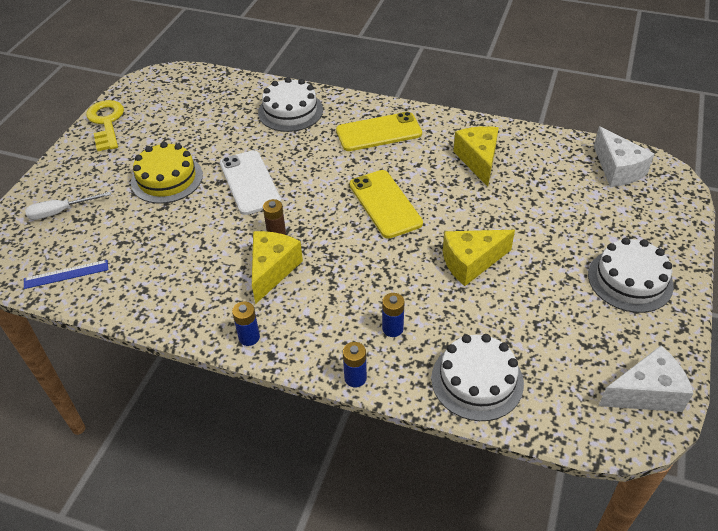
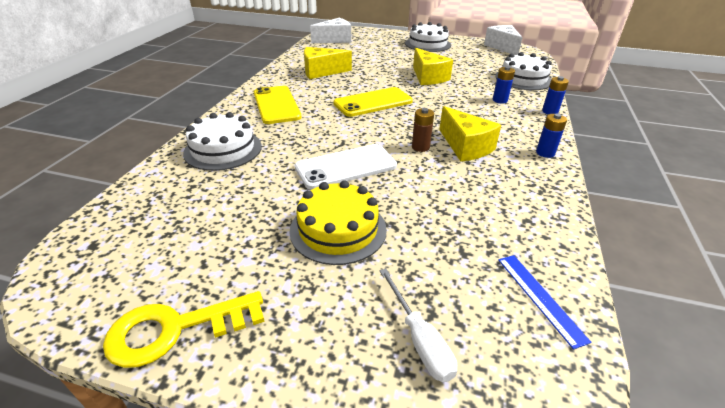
camera: 95 degrees left, 10 degrees down
(272, 270) = (465, 147): yellow cheese -> yellow cheese turned 135 degrees counterclockwise

